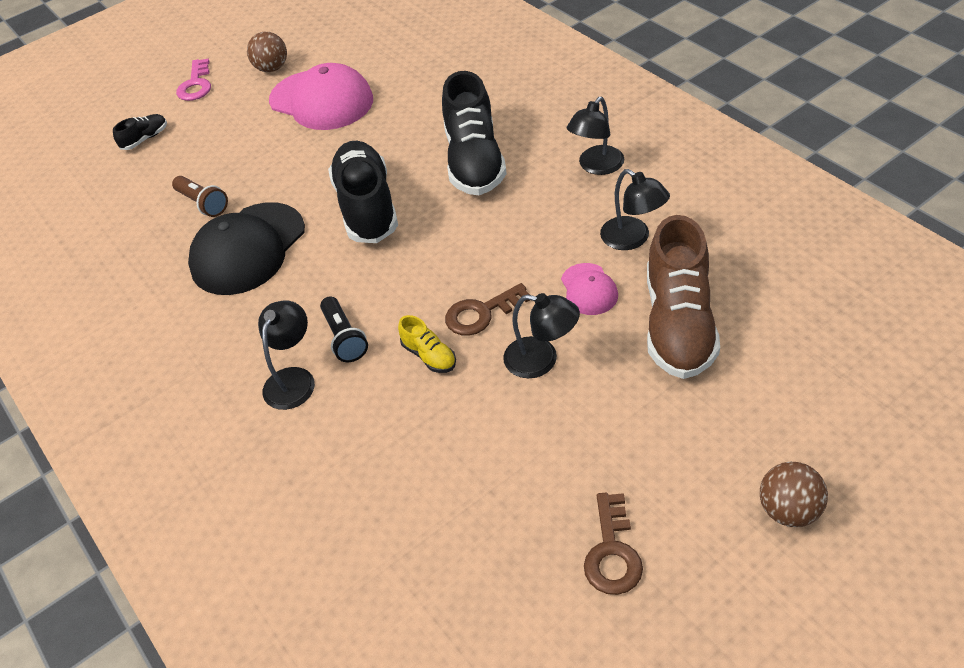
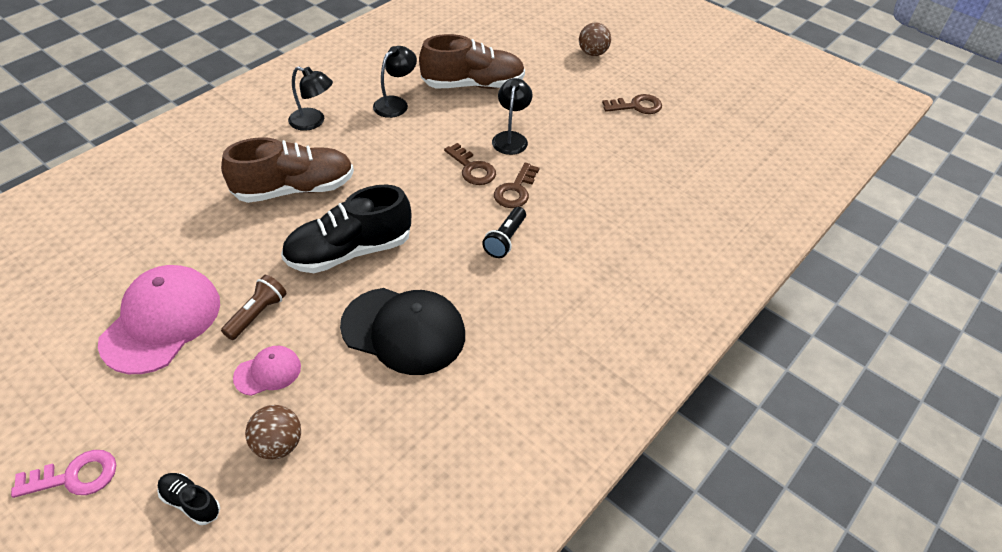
camera: 110 degrees left, 0 degrees up
(203, 203) = (331, 391): brown flashlight -> brown flashlight (257, 314)
(272, 68) = (70, 390): brown ball -> brown ball (278, 444)
(293, 379) = (550, 262): black lamp -> none
(344, 338) = (505, 239): black flashlight -> black flashlight turned 150 degrees clockwise
(429, 356) = (515, 190): yellow shoe -> brown key
(474, 161) = (294, 189): black shoe -> brown shoe
(589, 289) = (445, 121): pink cap -> pink cap (268, 372)

